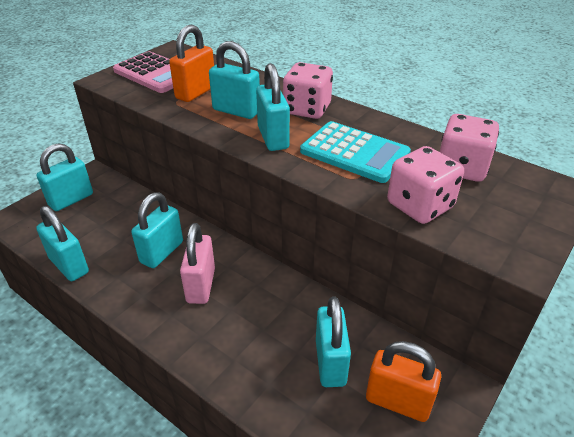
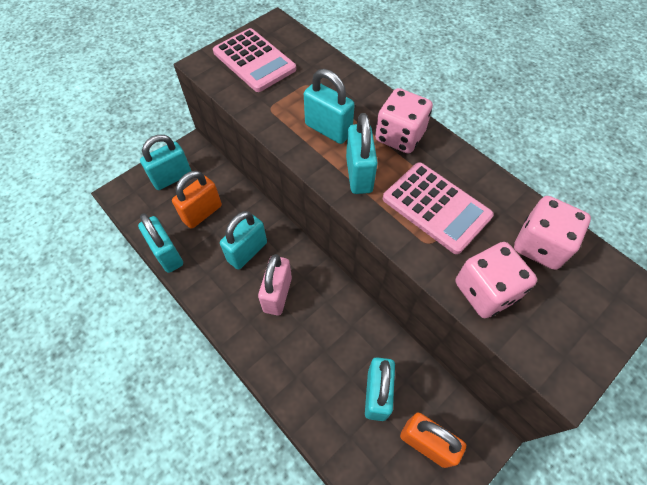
camera: 10 degrees right, 20 degrees up
(196, 92) = (291, 96): orange padlock -> orange padlock (202, 213)
(354, 153) = (436, 207): turquoise calculator -> pink calculator

